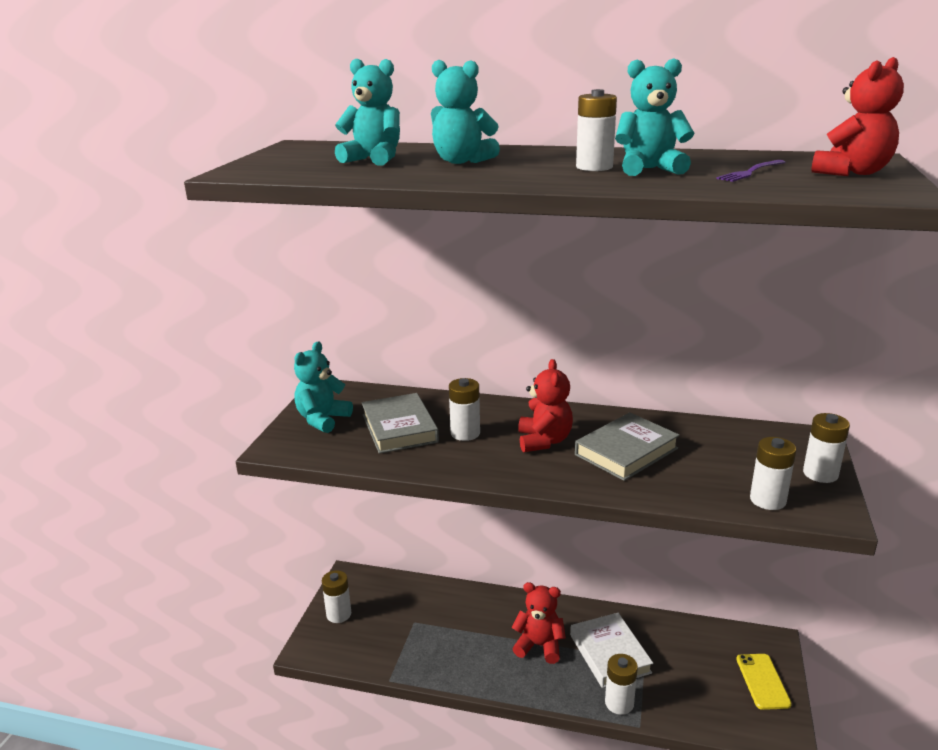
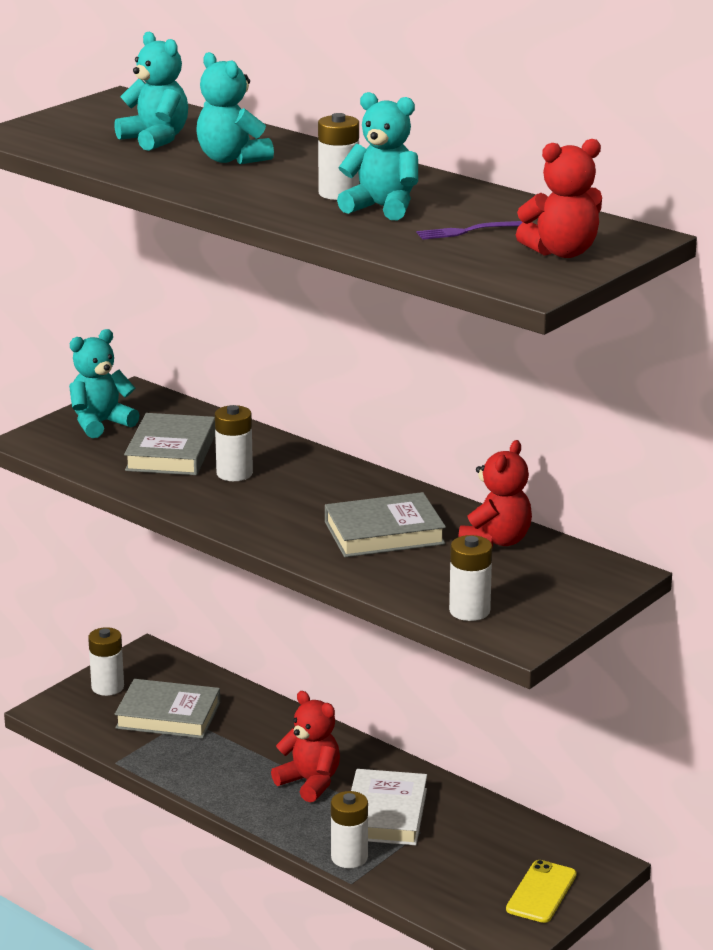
camera: 25 degrees right, 0 degrees up
(399, 623) = (168, 715): none -> grey book
(544, 441) = (309, 501): red teddy bear -> red teddy bear (495, 541)
(820, 474) = (566, 605): white battery -> none

